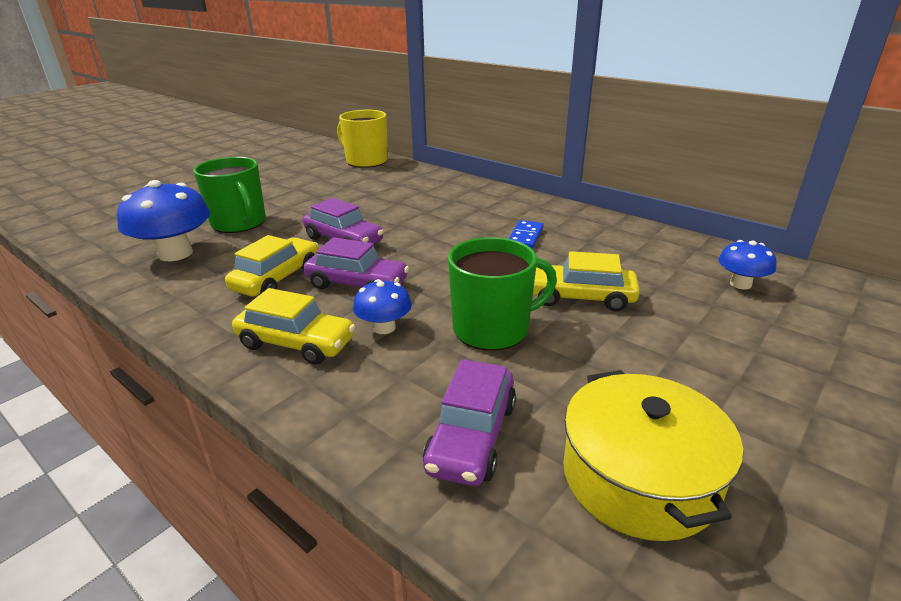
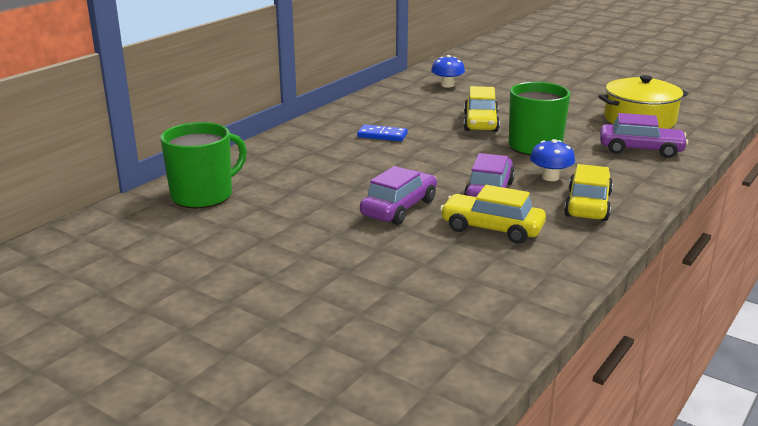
camera: 95 degrees left, 5 degrees down
(175, 254) = (453, 301): blue mushroom -> none
(239, 223) = (356, 277): green mug -> green mug (203, 195)
(366, 161) = (117, 223): yellow mug -> none

